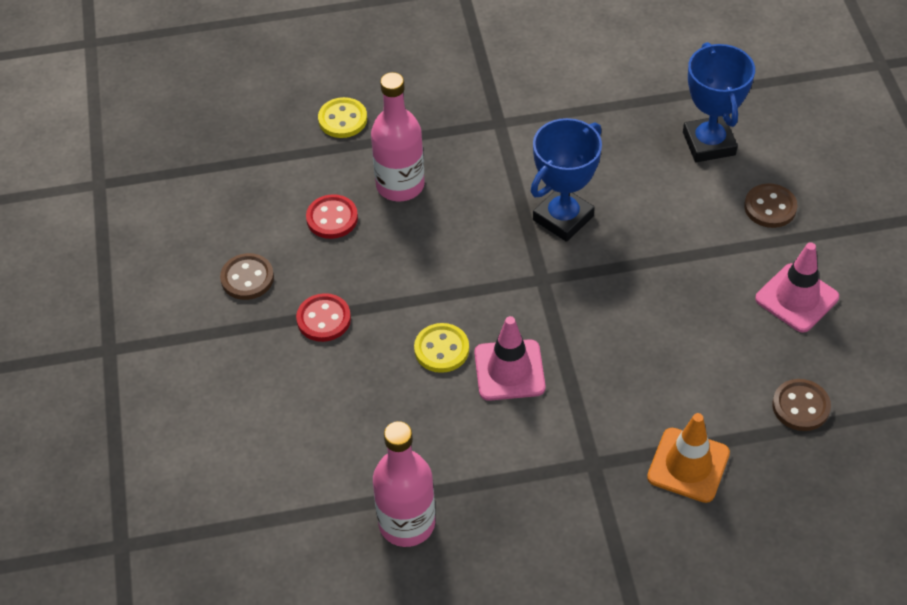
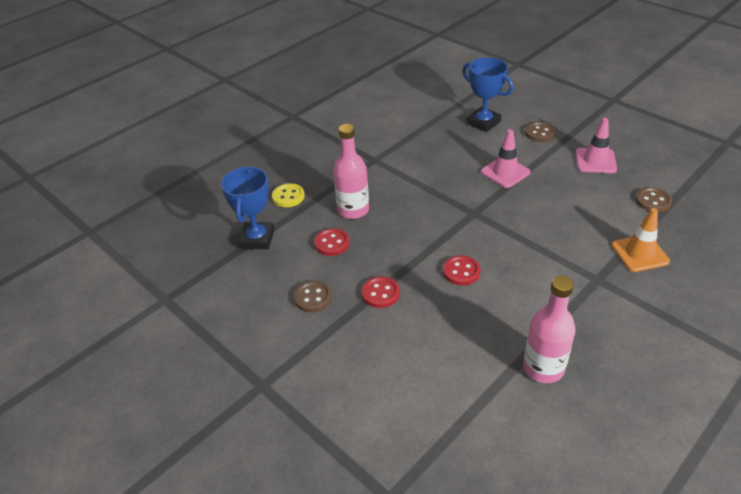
camera: 35 degrees left, 10 degrees down
(441, 349) = (461, 271): yellow button -> red button
(509, 370) = (507, 261): pink traffic cone -> pink traffic cone (505, 172)
(563, 218) = (453, 183): blue trophy -> blue trophy (257, 239)

